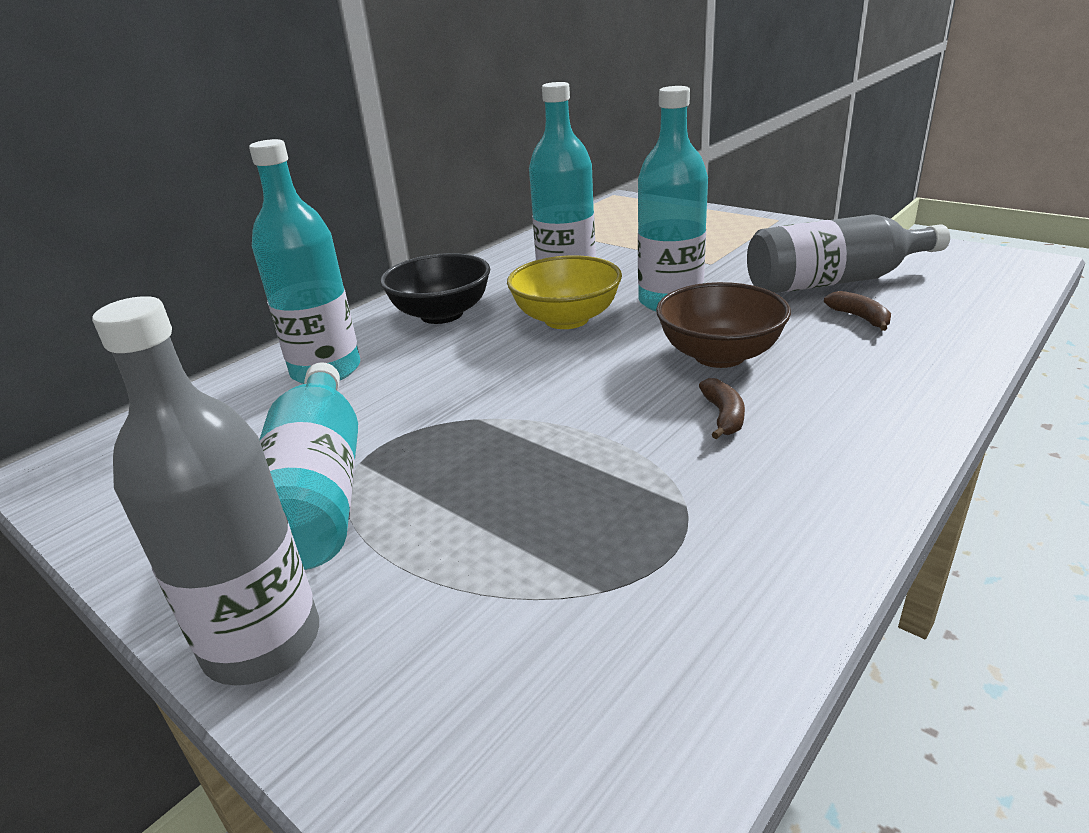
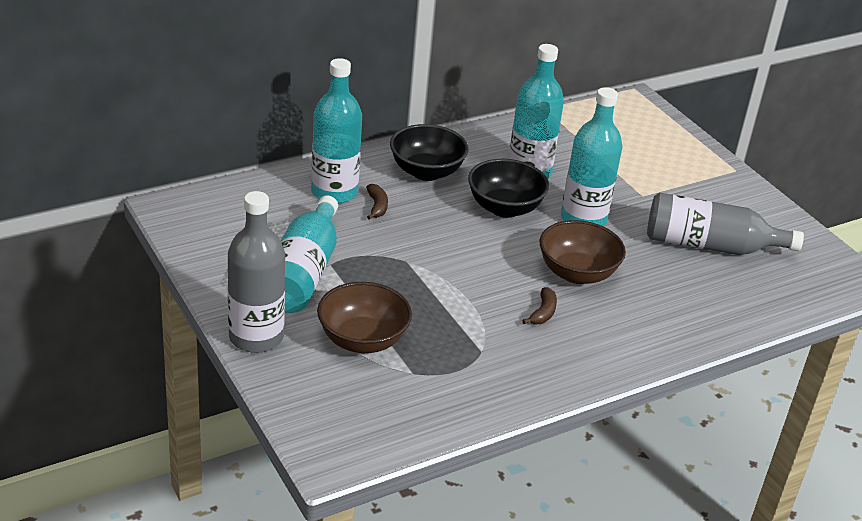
camera: 15 degrees right, 5 degrees up
(475, 565) = (362, 340): none -> brown bowl
(566, 319) = (504, 208): yellow bowl -> black bowl
(859, 318) = (692, 280): brown banana -> brown banana (377, 206)

